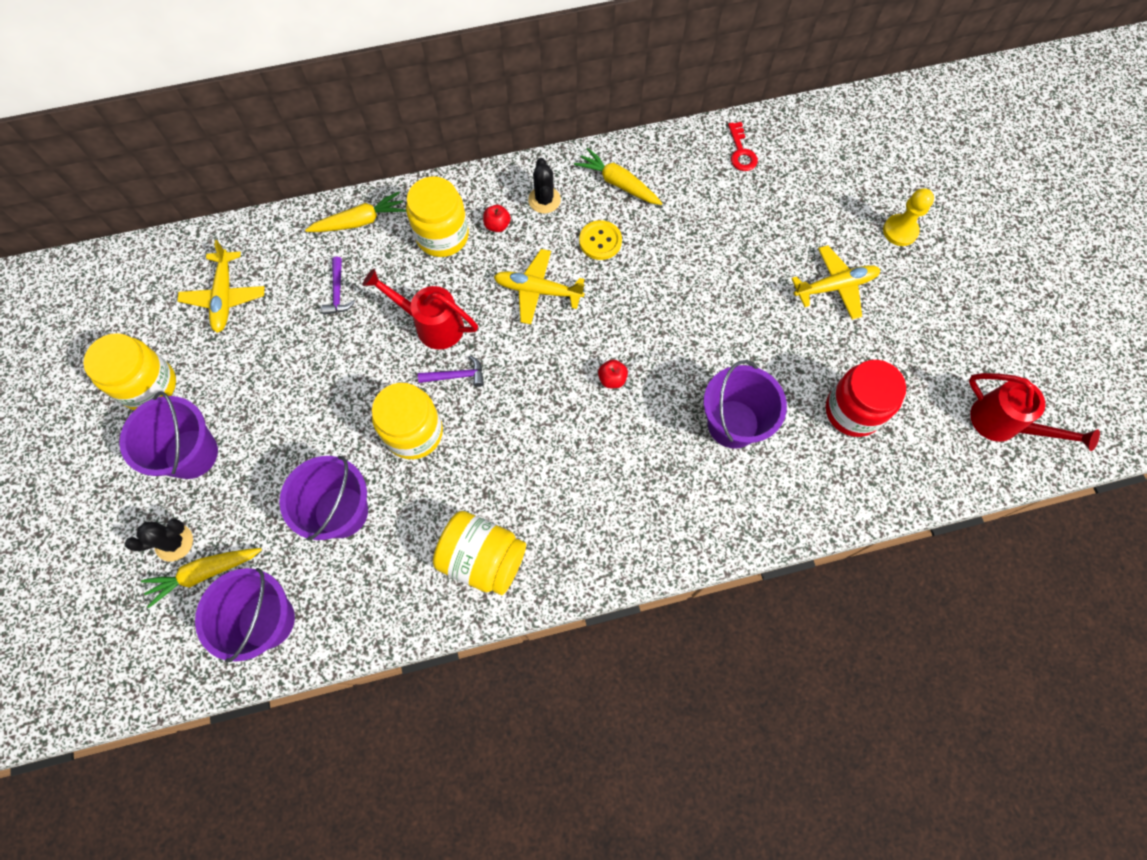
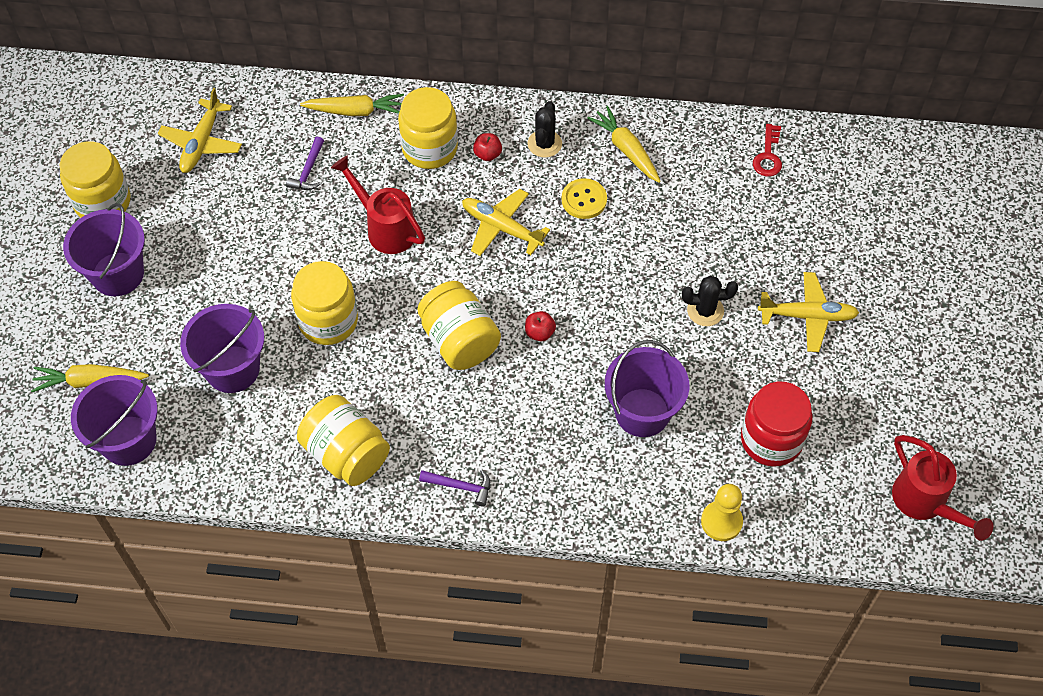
camera: 20 degrees right, 10 degrees down
(174, 542) = (73, 346): black cactus -> black cactus (705, 311)
(456, 376) = (389, 282): purple hammer -> purple hammer (460, 486)
(543, 411) = (459, 340): none -> yellow jar
(900, 231) = (902, 283): yellow pawn -> yellow pawn (721, 521)

